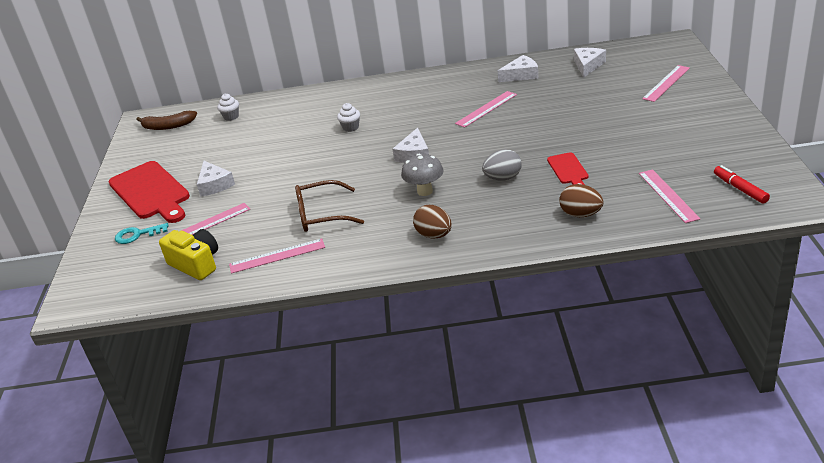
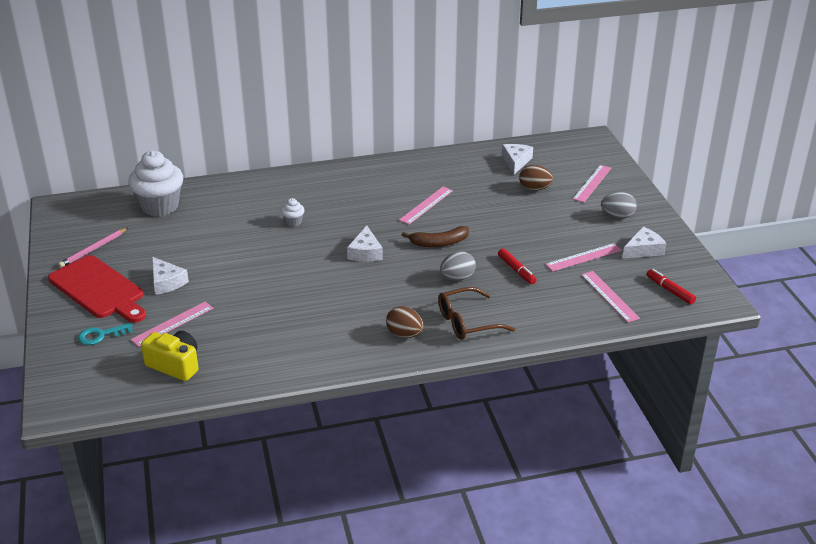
camera: 15 degrees left, 0 degrees up
(159, 156) = (93, 249): none -> pink pencil
(168, 126) = (91, 215): brown banana -> brown banana (439, 243)
(231, 117) = (160, 206): white cupcake -> white cupcake, size x2.33
(277, 256) = (256, 356): pink ruler -> pink ruler (583, 257)
(321, 215) = (289, 314): brown glasses -> brown glasses (467, 322)
(425, 191) = (385, 290): grey mushroom -> none
(521, 75) = (453, 169): white cheese -> white cheese (643, 250)
(568, 170) = (516, 270): red cutting board -> red marker
(580, 214) = (535, 314): brown egg -> brown egg (534, 188)
(689, 114) = (617, 216): none -> grey egg

